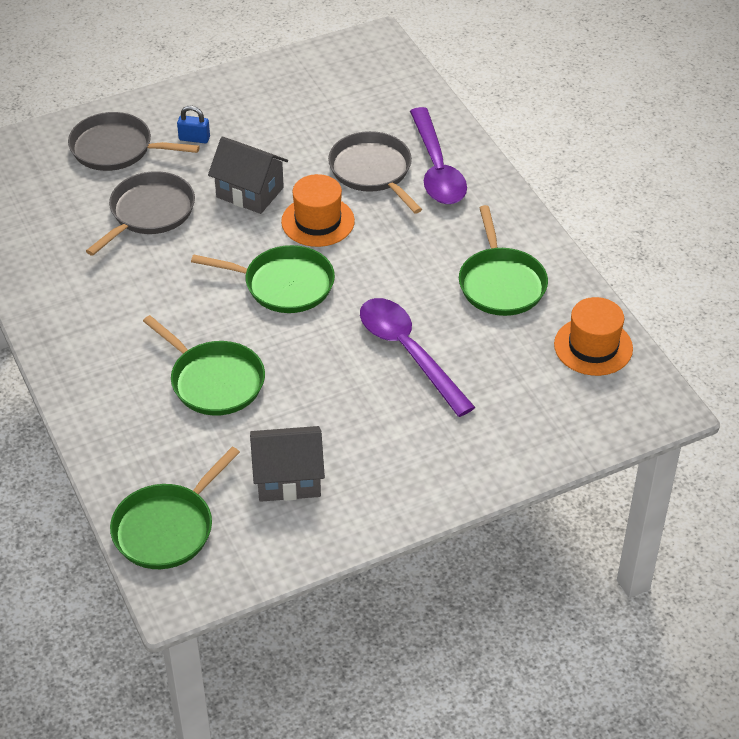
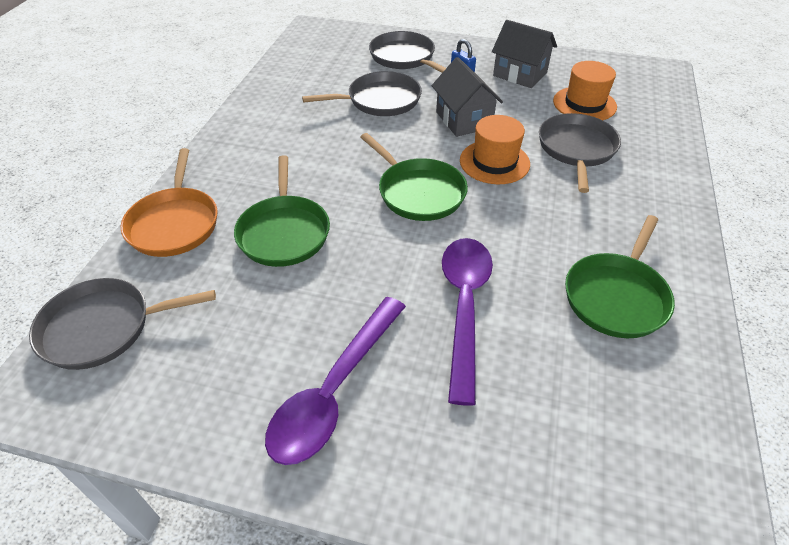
camera: 40 degrees right, 0 degrees up
(112, 429) = (174, 223): none -> orange pan
(167, 528) = (103, 328): green pan -> grey pan
(288, 478) = (238, 353): grey house -> grey house (520, 74)
(436, 168) = (636, 172): purple spoon -> purple spoon (334, 390)
(593, 346) = (673, 424): orange hat -> orange hat (584, 104)

